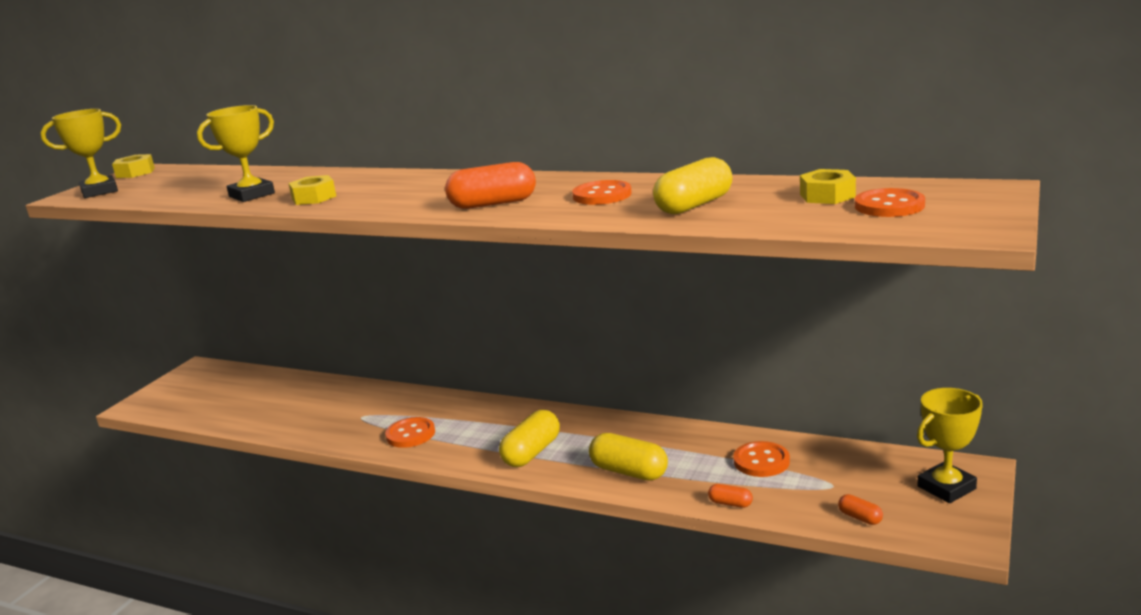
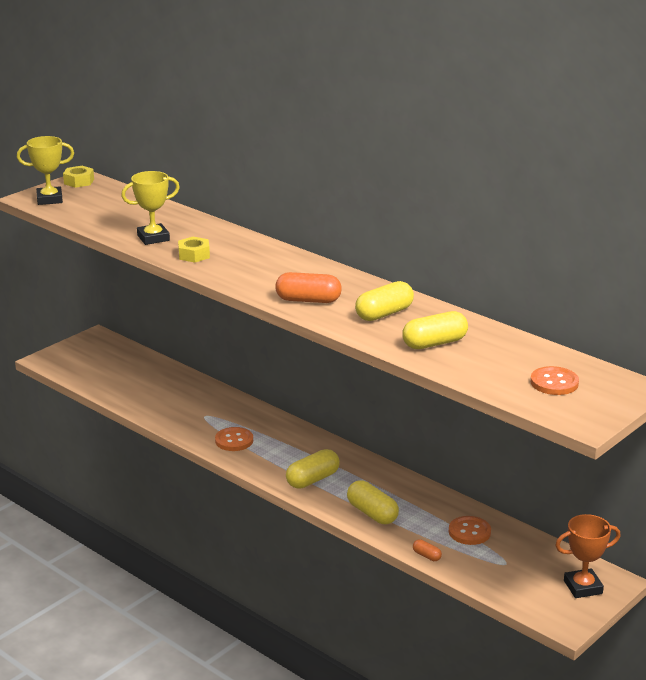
camera: 15 degrees right, 5 degrees up
(602, 195) = (384, 314): orange button -> yellow capsule
(827, 196) = (526, 360): yellow nut -> none
(860, 517) = (506, 590): orange capsule -> none
(946, 487) = (583, 587): yellow trophy -> orange trophy

